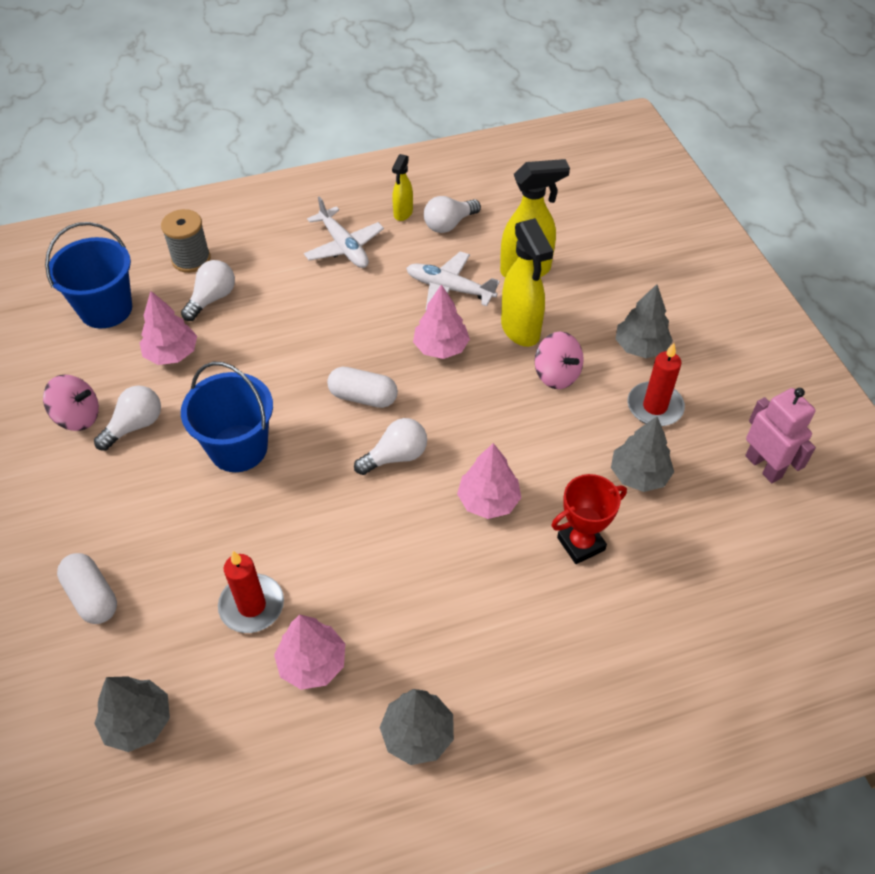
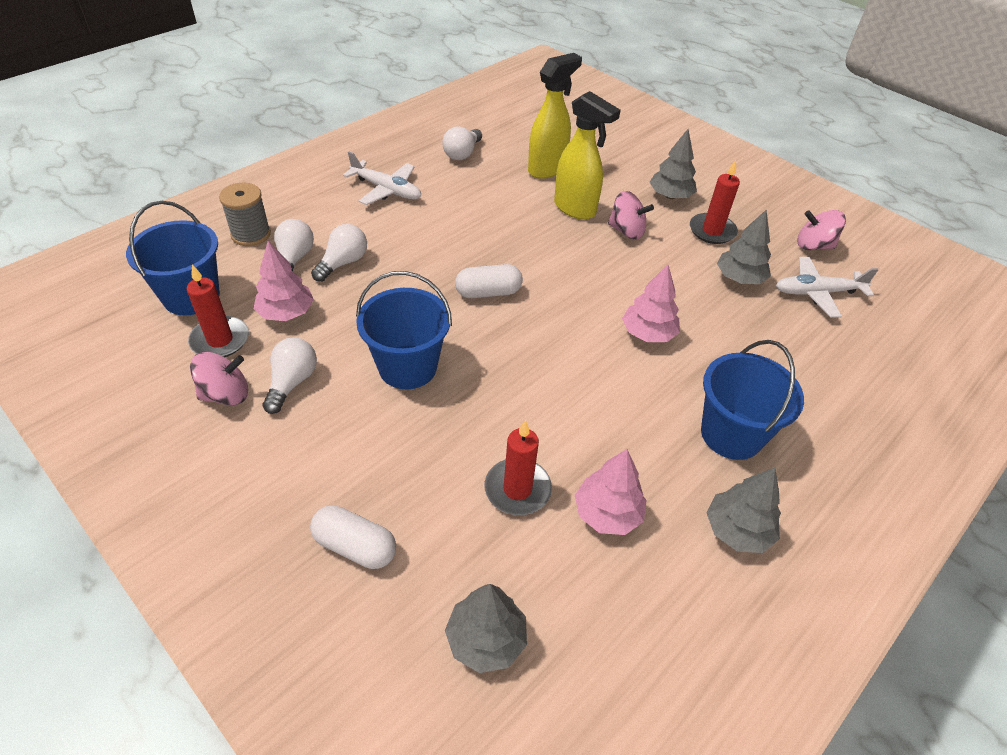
camera: 30 degrees left, 5 degrees down
(103, 362) = (220, 340): none -> red candle
(395, 456) = (550, 327): white light bulb -> white light bulb (343, 263)
(403, 213) = (418, 155): yellow spray bottle -> none
(441, 347) = (523, 238): pink tree -> none
(449, 288) = (498, 196): white plane -> white plane (817, 293)
(488, 640) = (731, 434): none -> blue bucket
(581, 543) = (739, 339): red trophy -> none
(764, 466) = (813, 245): pink robot -> pink spinning top

